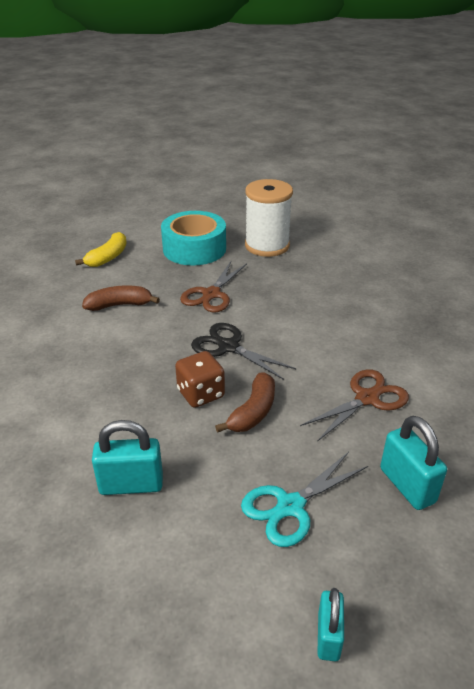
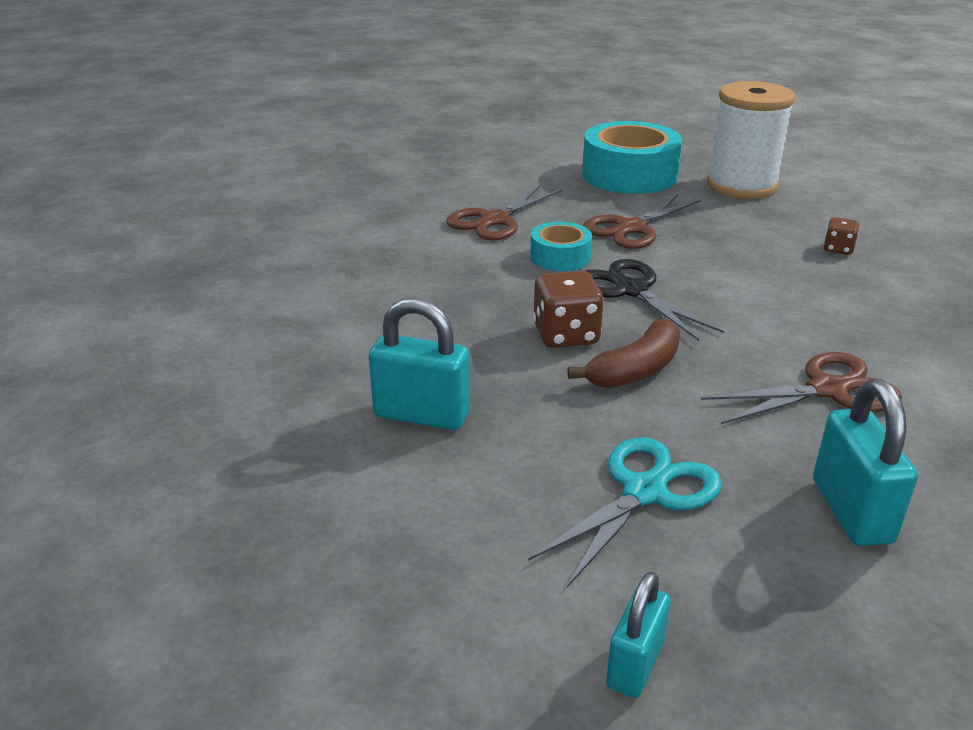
camera: 20 degrees right, 5 degrees down
(108, 257) = (503, 168): yellow banana -> none
(119, 305) = (495, 220): brown banana -> brown scissors
(174, 328) = (560, 257): none -> turquoise tape
(290, 506) = (644, 492): turquoise scissors -> turquoise scissors turned 150 degrees clockwise
(338, 287) = (838, 249): none -> brown dice

